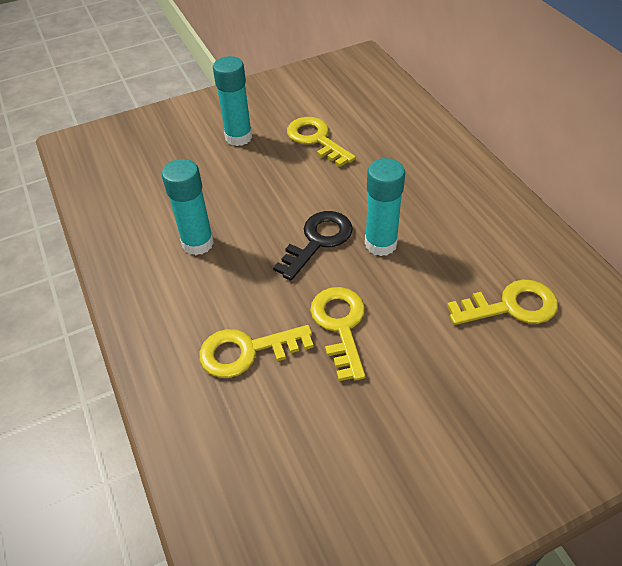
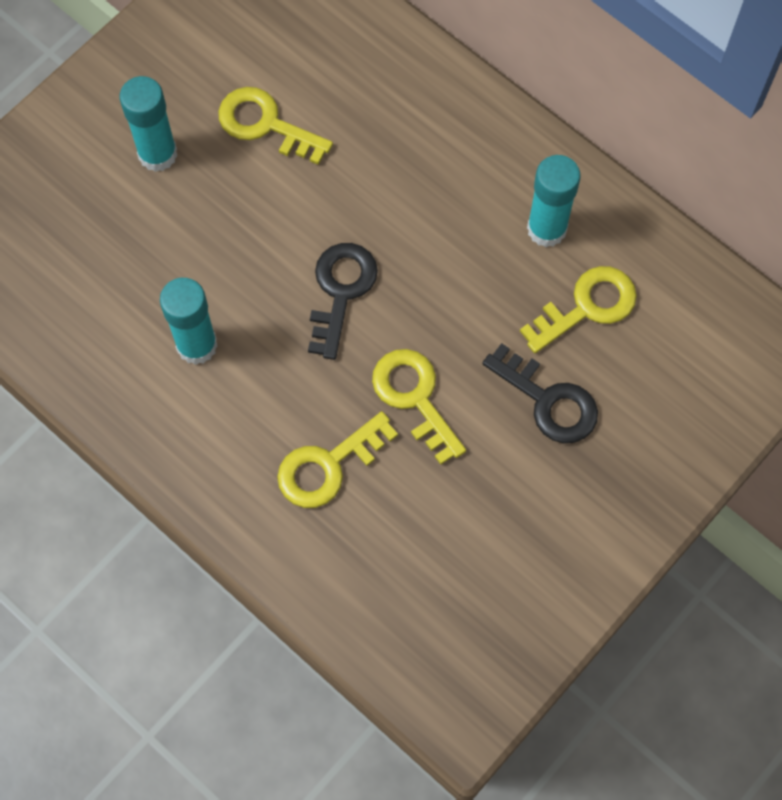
camera: 25 degrees left, 20 degrees up
(380, 244) = (416, 270): turquoise glue stick -> turquoise glue stick (546, 229)
(453, 364) = (548, 400): none -> black key

